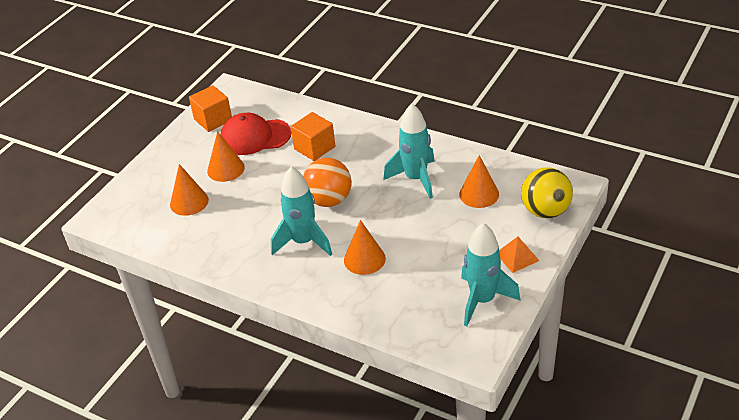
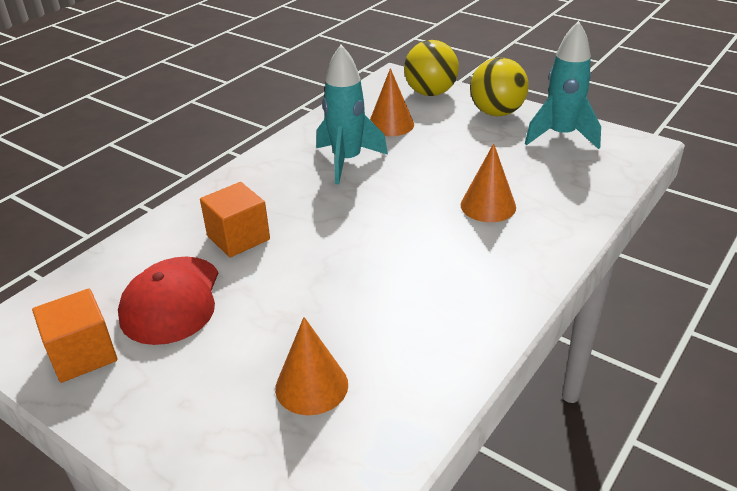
camera: 85 degrees left, 5 degrees down
(226, 169) = (240, 336): orange cone -> none
(303, 242) = (446, 255): turquoise rocket -> none
(329, 200) = (363, 229): orange ball -> none
(517, 257) = (496, 113): orange pyramid -> yellow ball

